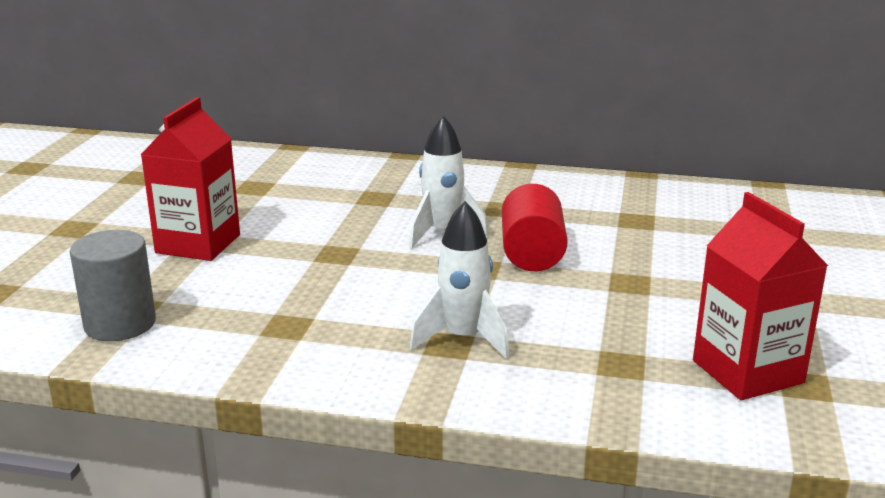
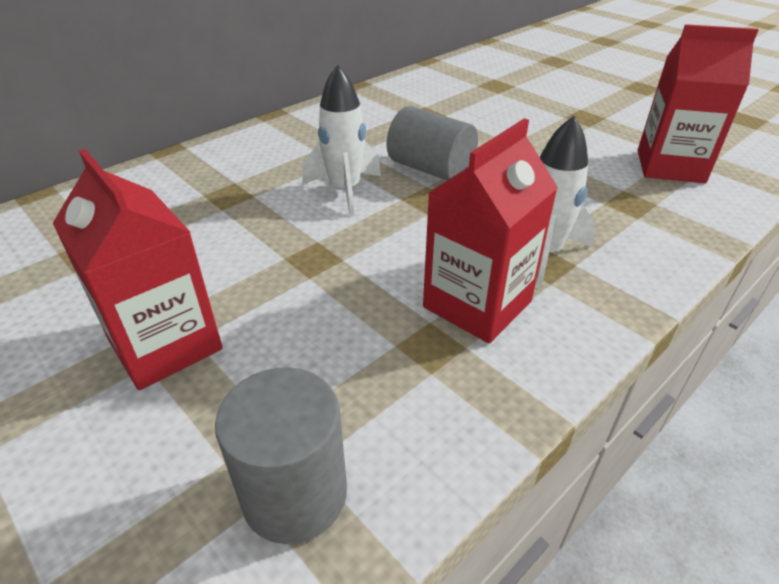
camera: 55 degrees left, 15 degrees up
(355, 329) = (477, 304): none -> red carton
(532, 254) = (430, 169): red cylinder -> grey cylinder

